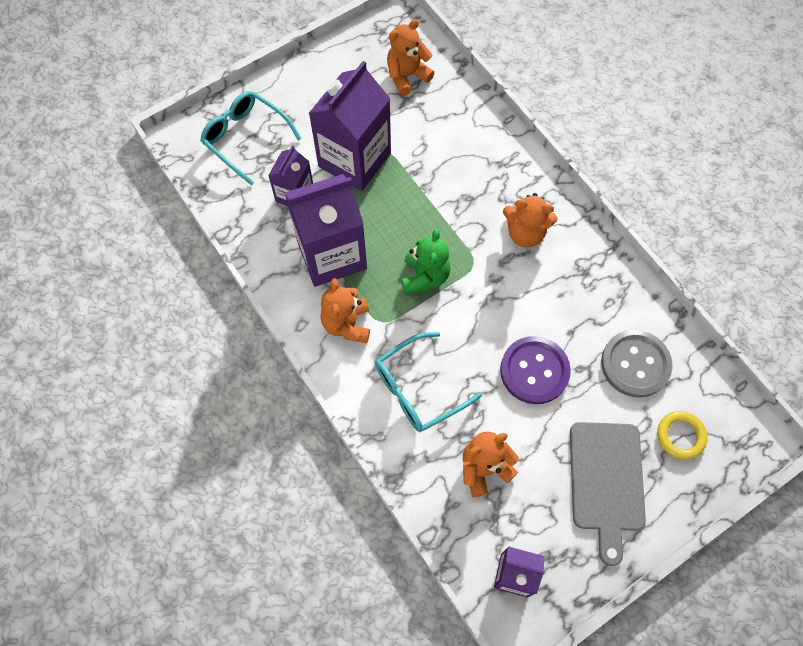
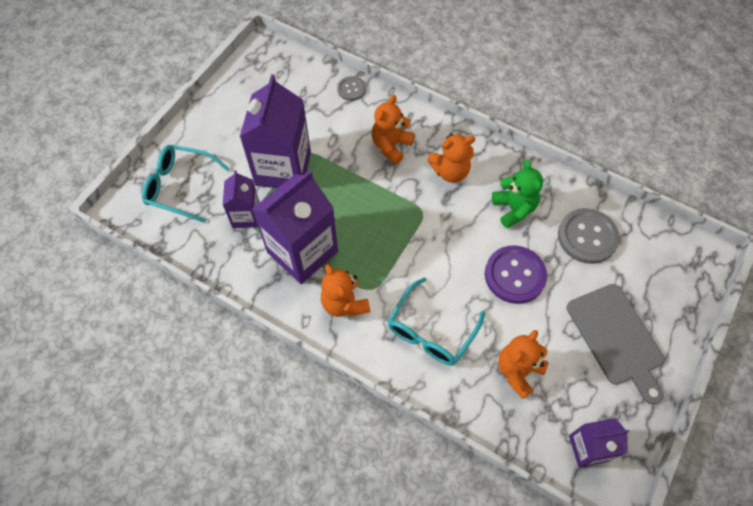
camera: 25 degrees left, 5 degrees down
(407, 76) = (293, 87): orange teddy bear -> orange teddy bear (391, 146)
(425, 276) = (389, 237): green teddy bear -> green teddy bear (514, 209)
(467, 101) = (351, 89): none -> grey button
(680, 436) = (650, 277): yellow ring -> none

